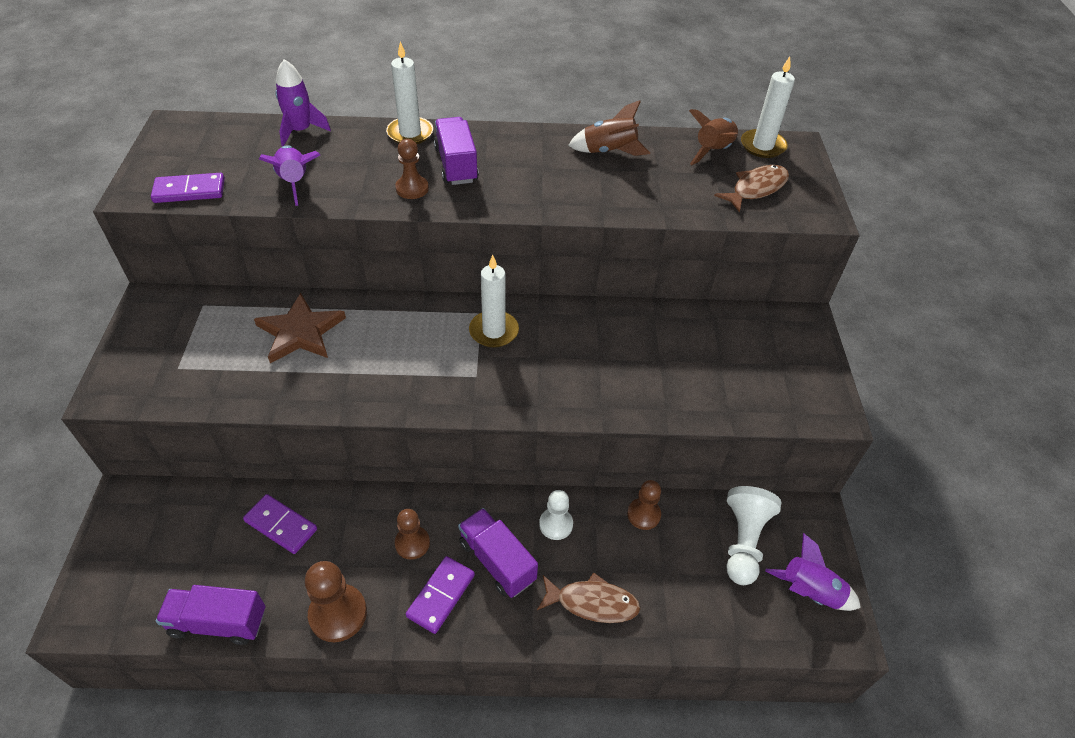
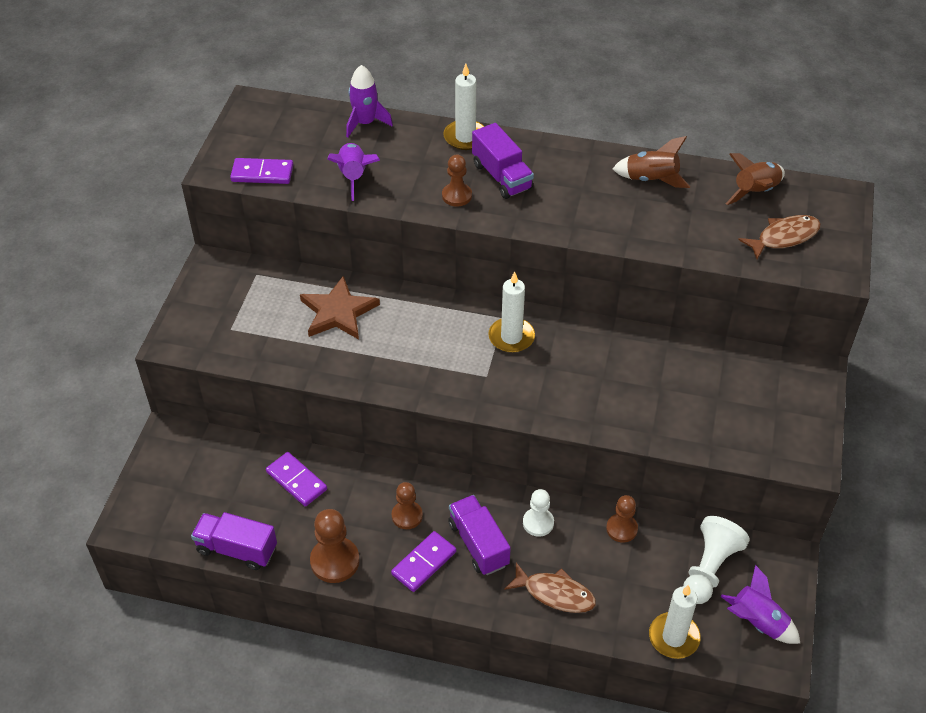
camera: 15 degrees right, 0 degrees up
(456, 165) = (502, 176): purple truck -> purple truck turned 150 degrees clockwise
(762, 146) = (808, 192): white candle -> white candle (674, 637)

